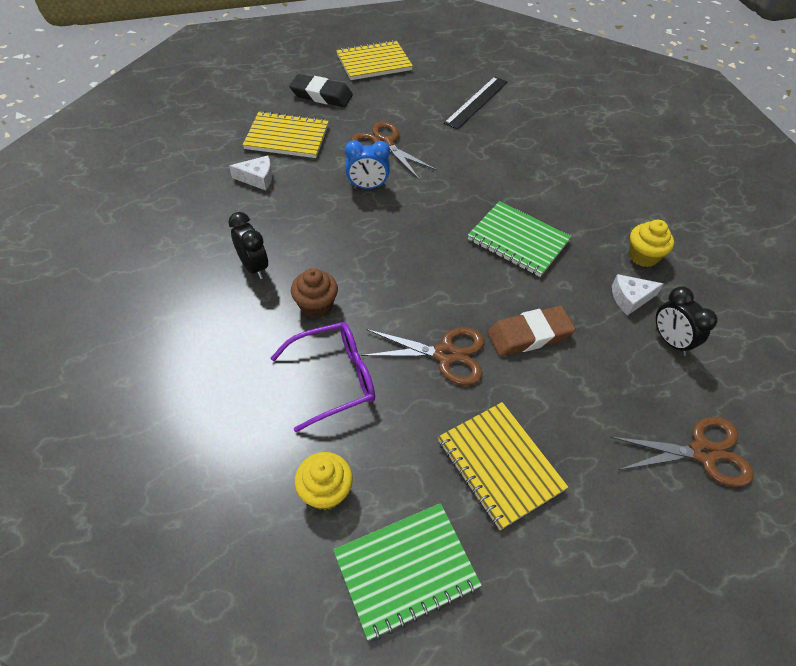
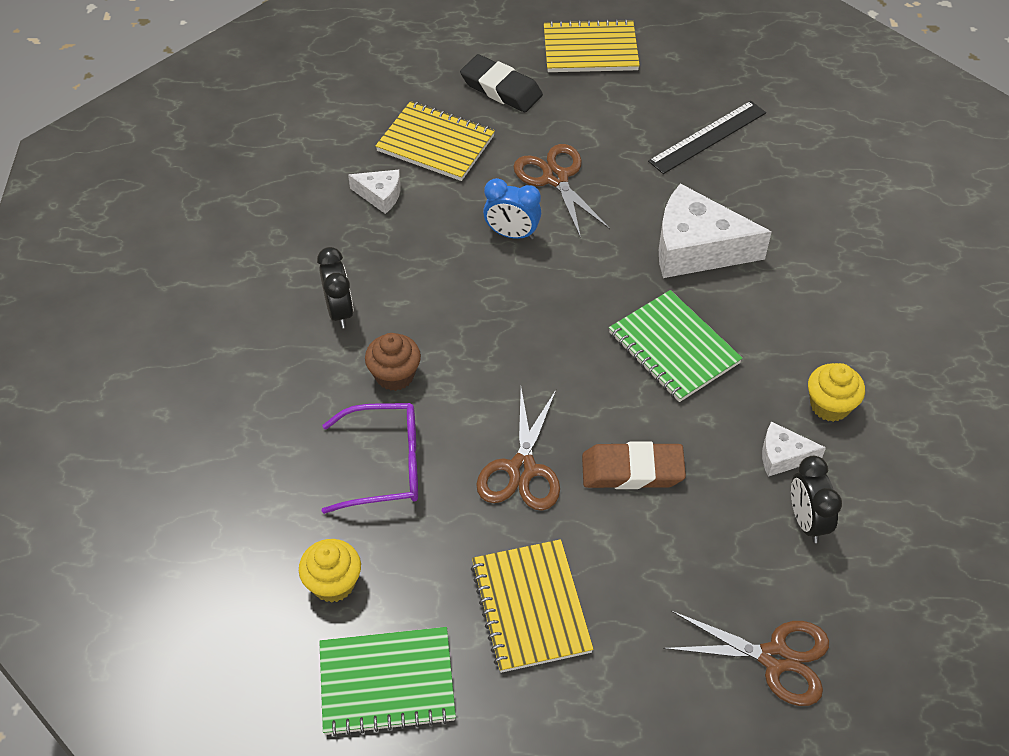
camera: 20 degrees right, 0 degrees up
(445, 354) = (522, 469): brown scissors -> brown scissors turned 75 degrees clockwise
(502, 171) = (696, 248): none -> white cheese

